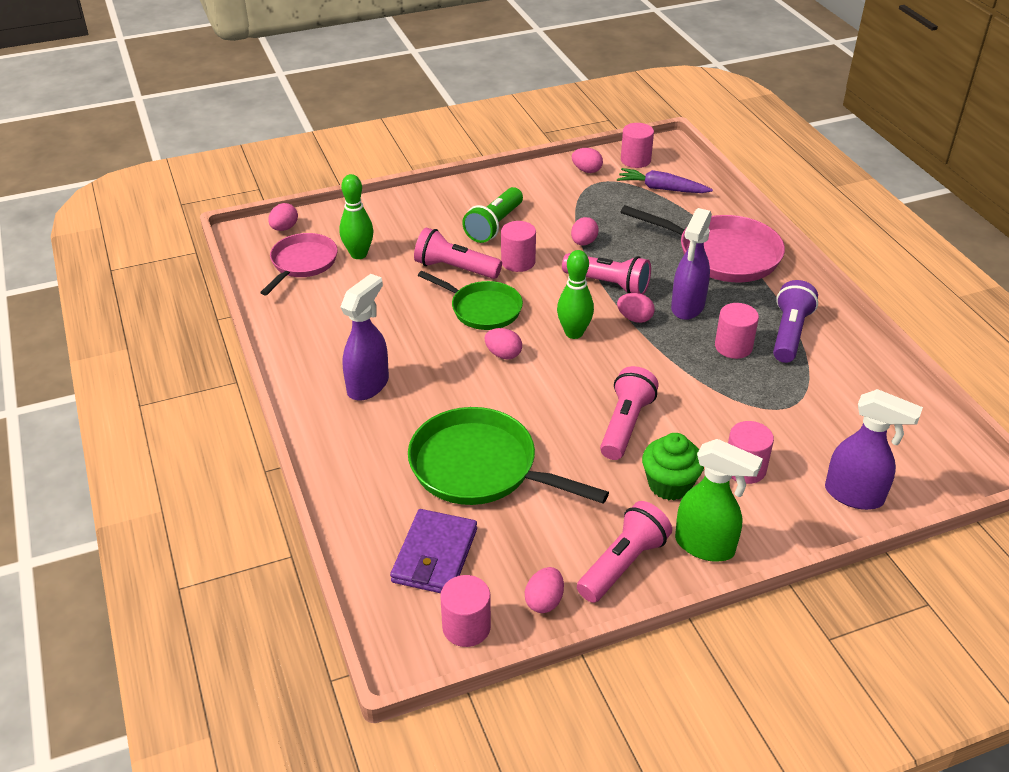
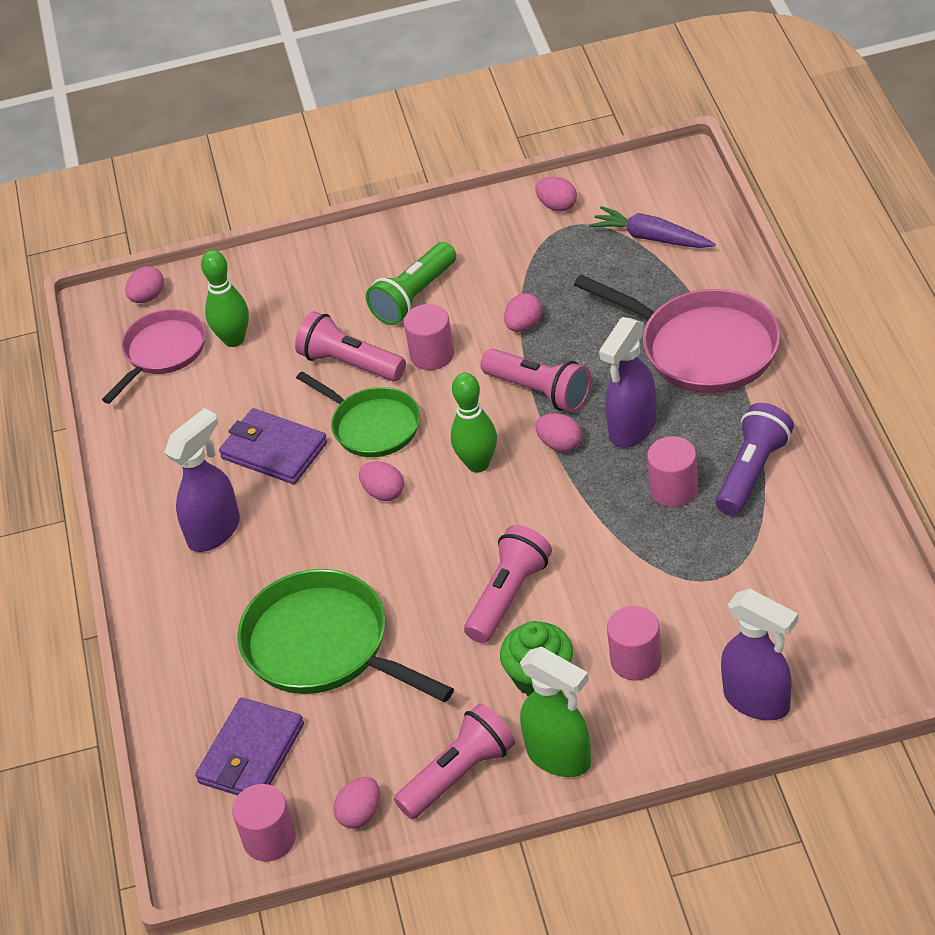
camera: 15 degrees right, 5 degrees up
(406, 327) = (274, 450): none -> purple wallet
(635, 160) = (629, 188): pink cylinder -> none

